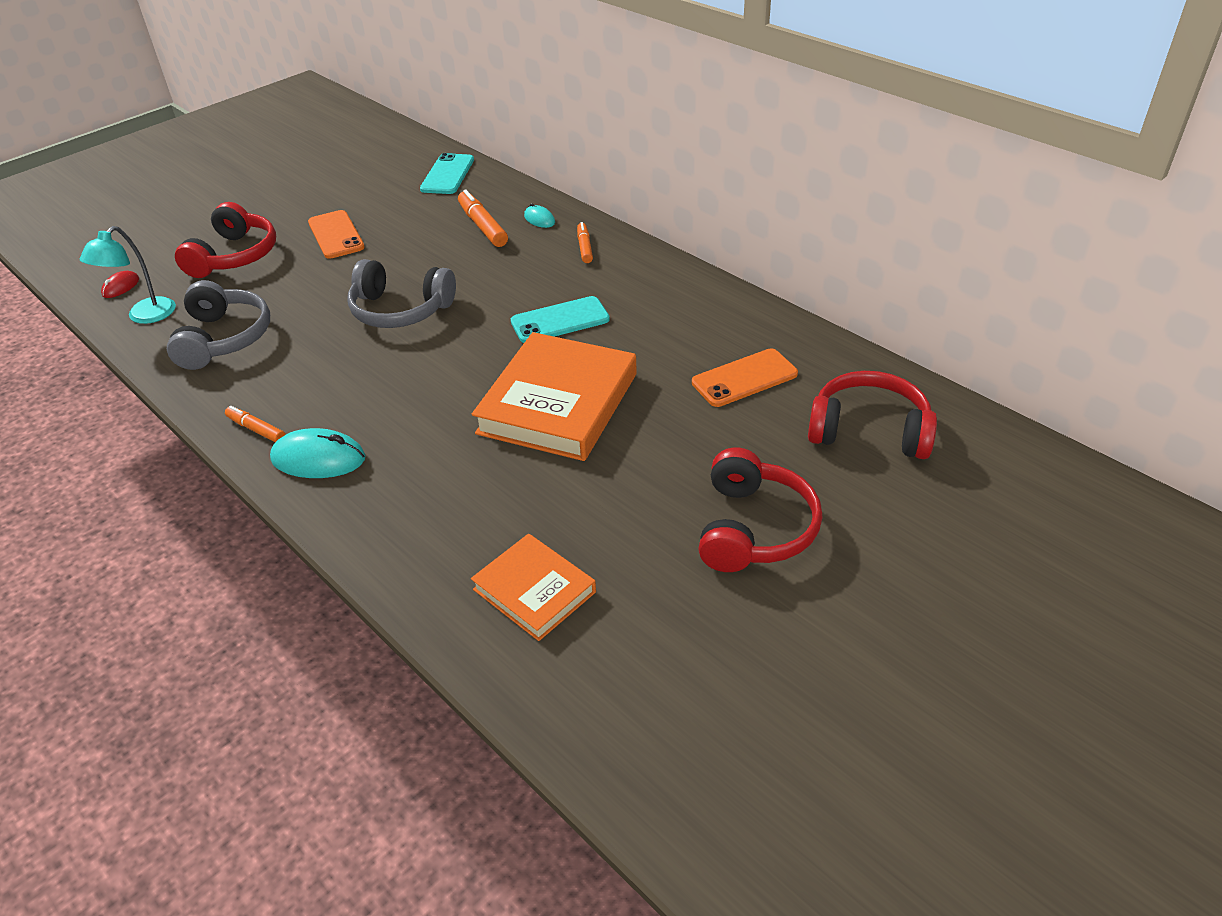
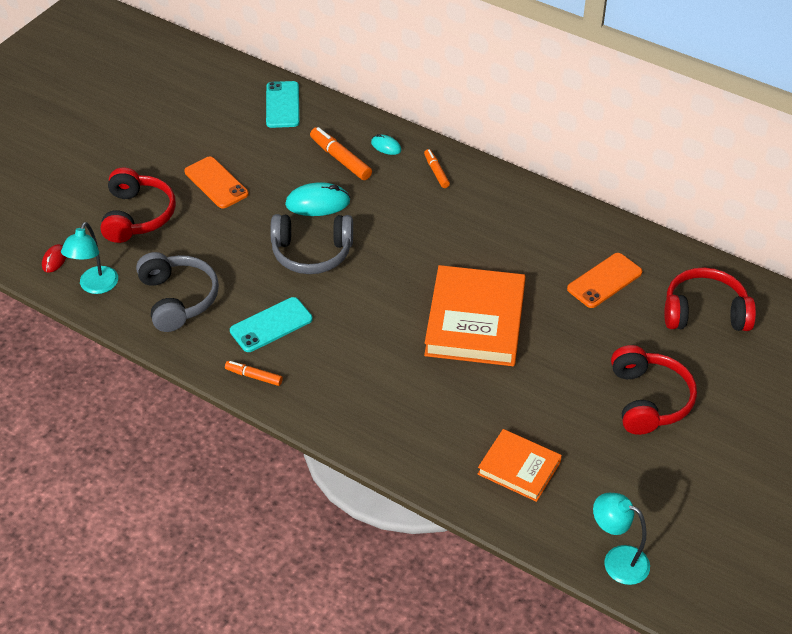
camera: 15 degrees left, 5 degrees up
(318, 459) = (316, 393): turquoise mouse -> turquoise mouse (317, 203)
(560, 320) = (445, 247): turquoise phone -> turquoise phone (271, 325)
(624, 751) = (617, 560): none -> turquoise lamp

